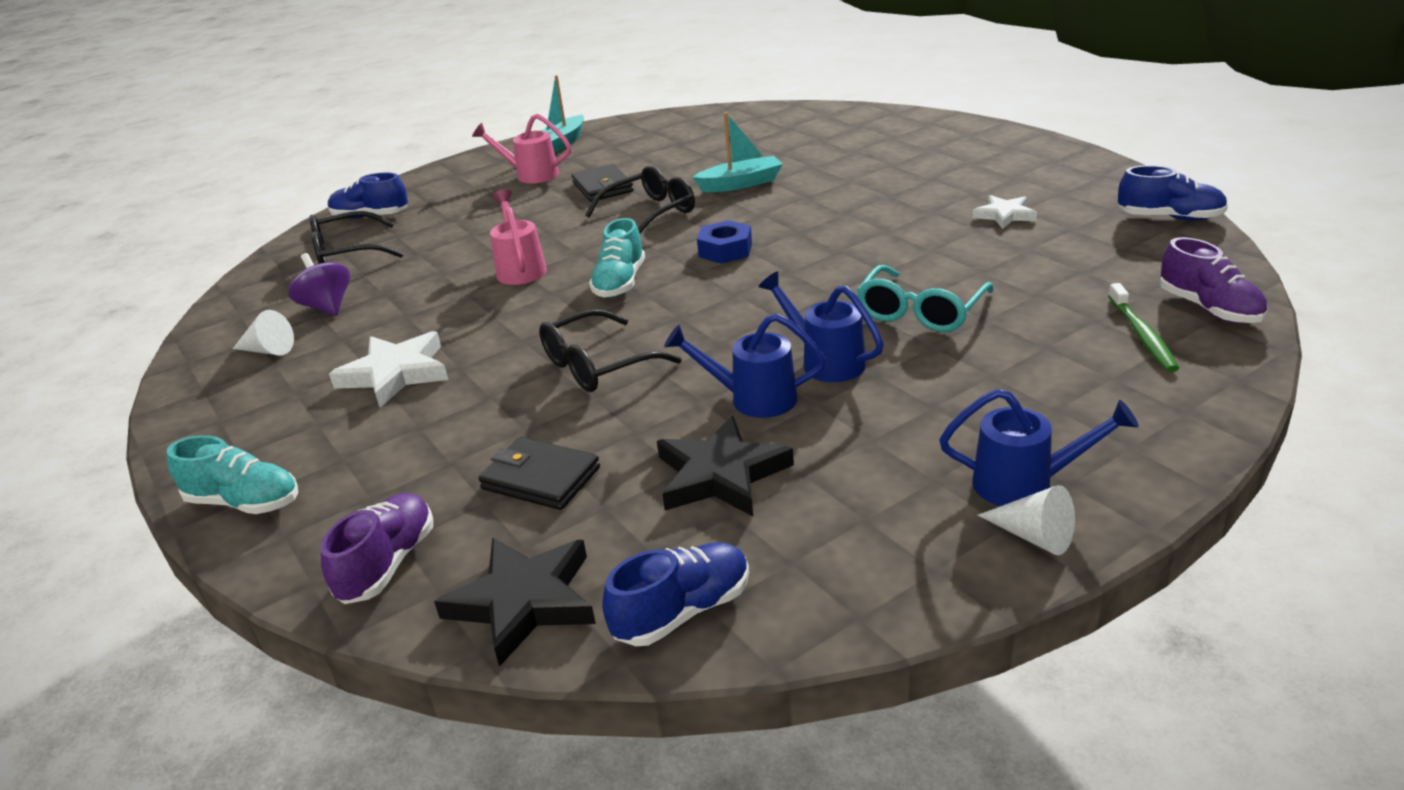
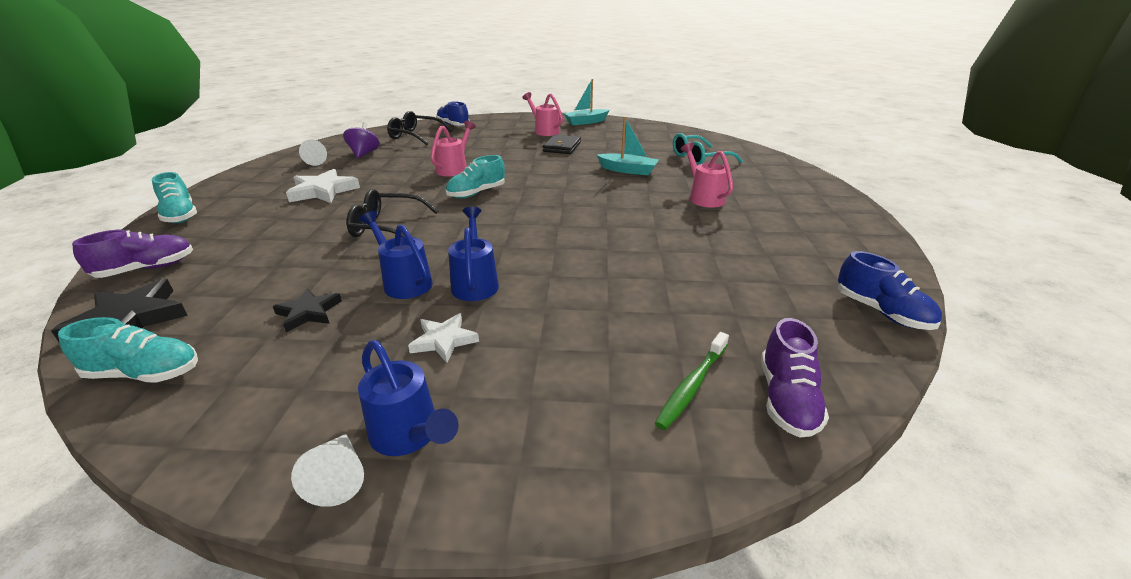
camera: 35 degrees right, 0 degrees up
(541, 478) = (258, 266): black wallet -> none
(650, 213) = (557, 167): black glasses -> none
(682, 612) = (145, 373): blue shoe -> turquoise shoe
(720, 475) = (308, 313): black star -> black star, size x0.62
(725, 250) = (552, 199): blue nut -> none
(874, 181) = (704, 198): none -> pink watering can
(920, 312) = (579, 283): turquoise glasses -> turquoise glasses (699, 158)
(1004, 215) = (749, 252): white star -> white star (444, 340)

